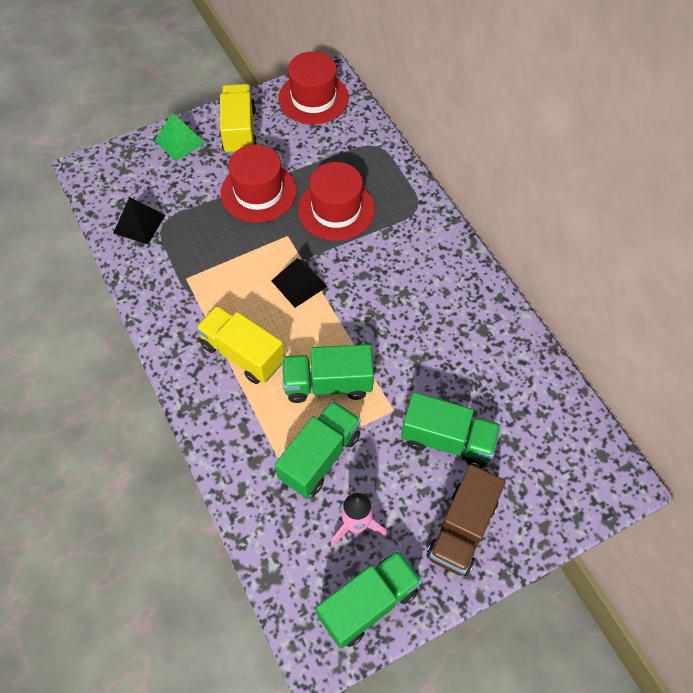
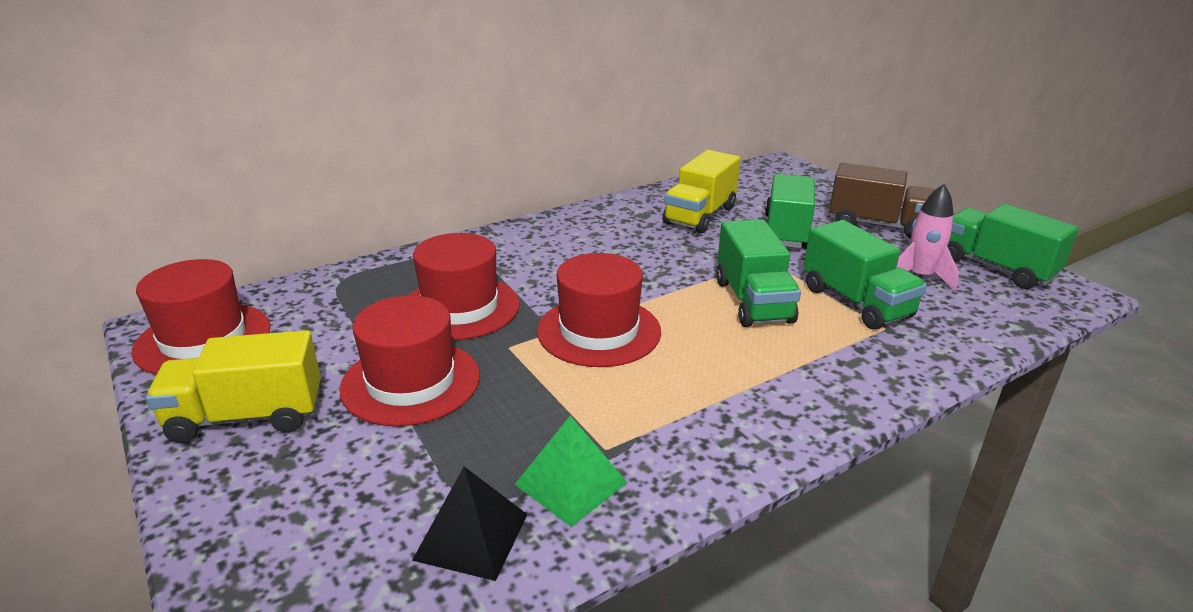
camera: 95 degrees left, 30 degrees down
(180, 141) = (238, 502): green pyramid -> green pyramid (571, 483)
(243, 354) = (736, 372): yellow truck -> yellow truck (700, 215)
(299, 283) = (599, 331): black pyramid -> red hat
(320, 457) = (856, 302): green truck -> green truck turned 150 degrees counterclockwise

